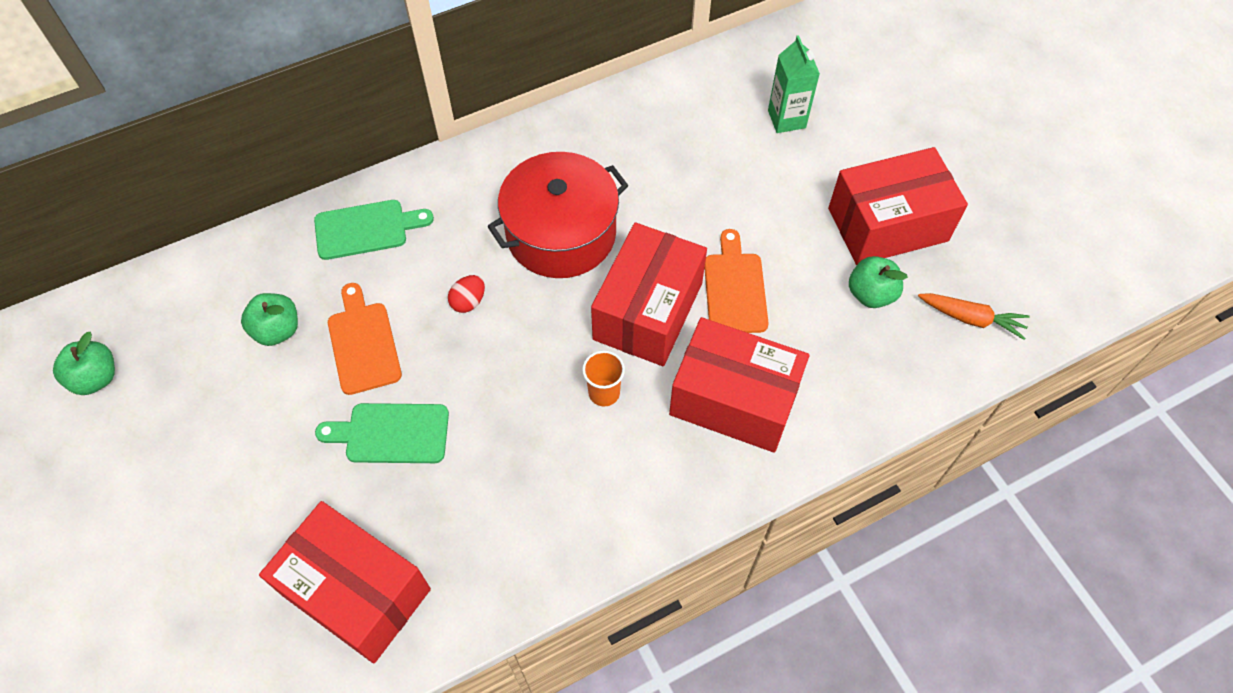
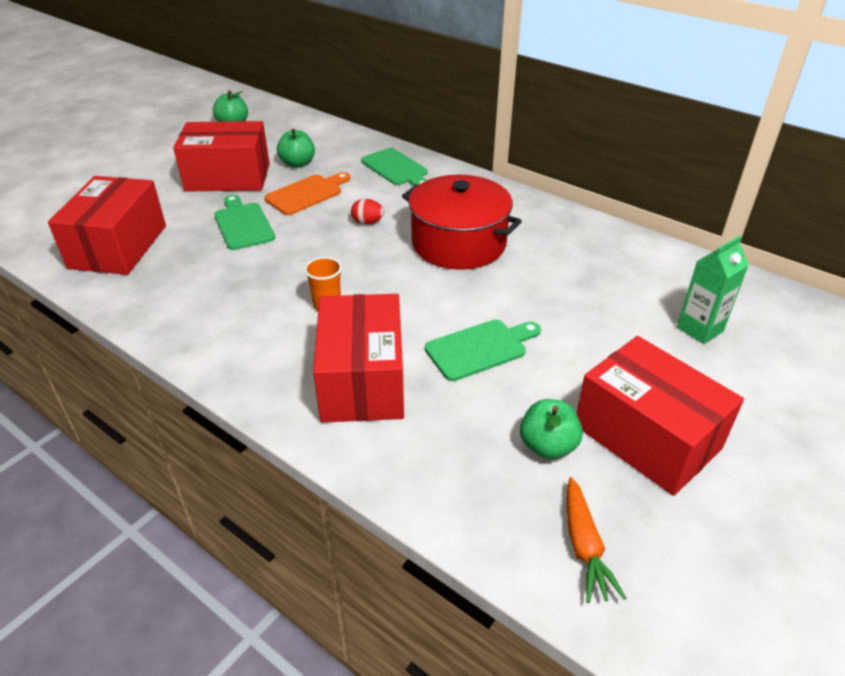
camera: 65 degrees right, 20 degrees down
(648, 311) = (420, 305): red box -> red box (228, 177)
(735, 288) = (480, 348): orange cutting board -> green cutting board

